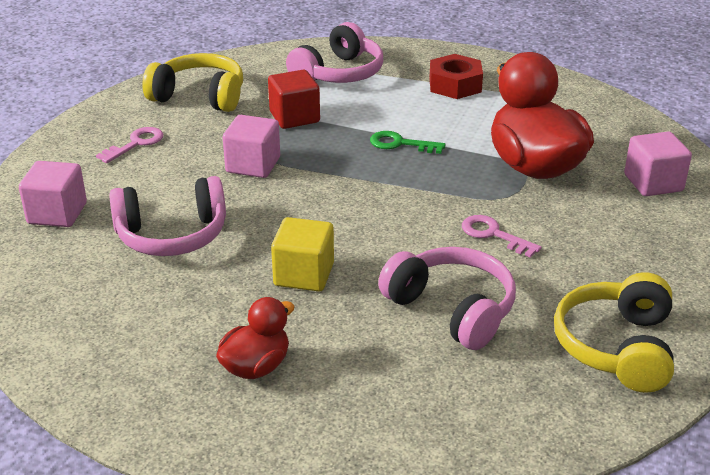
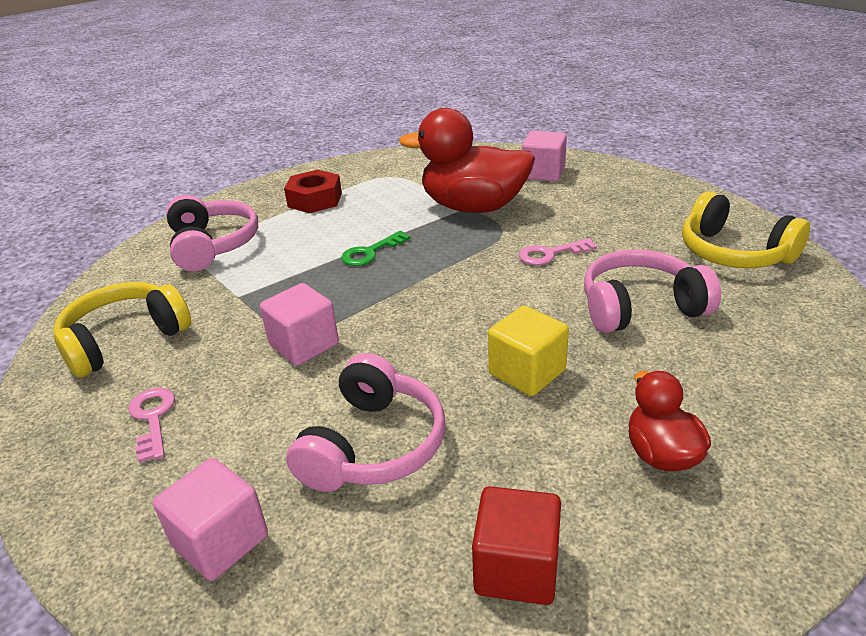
camera: 55 degrees left, 0 degrees up
(294, 117) = (251, 293): red cube -> red cube (516, 568)

